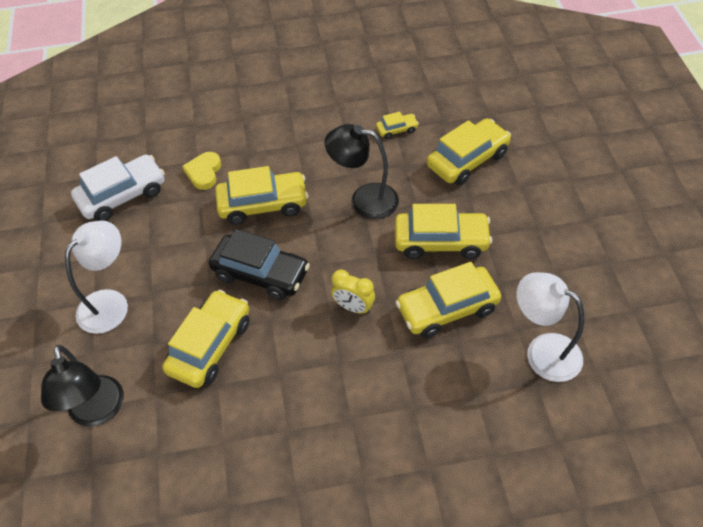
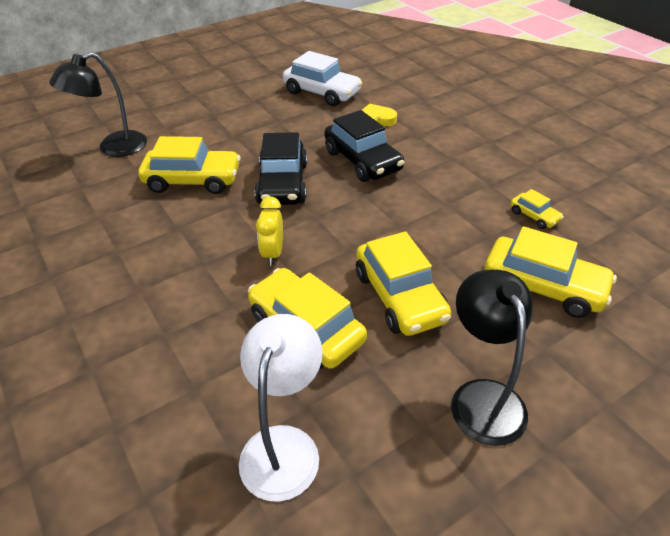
camera: 65 degrees right, 10 degrees down
(110, 303) = (215, 121): white lamp -> none
(263, 204) = (362, 161): yellow car -> black car
(364, 199) = (416, 221): black lamp -> black lamp (482, 397)

